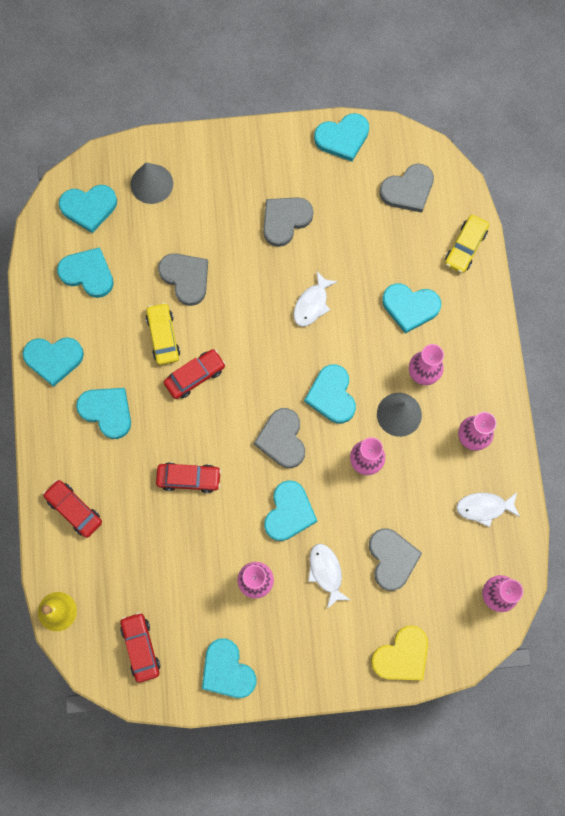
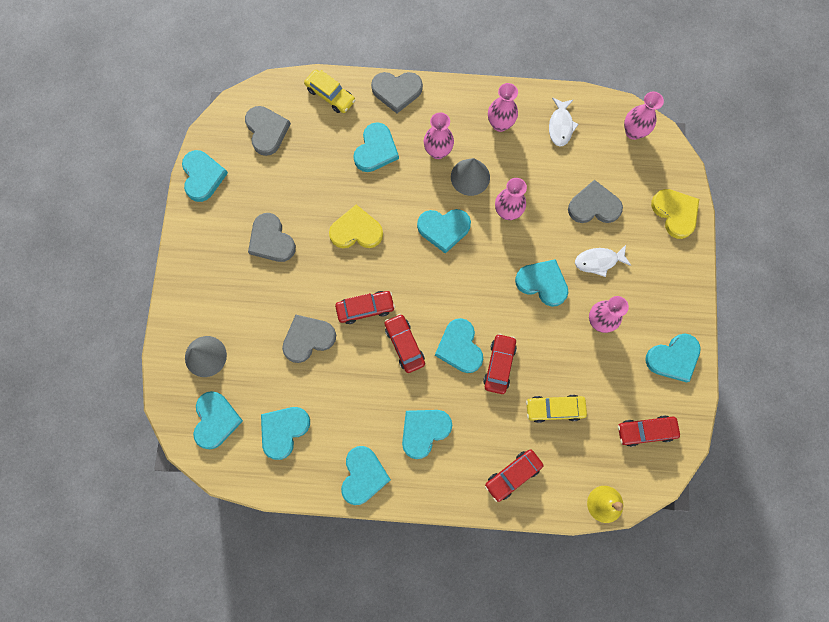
camera: 80 degrees left, 0 degrees up
(163, 336) = (361, 368): yellow car -> yellow car (554, 409)
(201, 434) = (459, 347): none -> turquoise heart
(227, 329) = (365, 308): none -> red car
(282, 439) = (476, 278): grey heart -> grey heart (397, 91)
(312, 304) = (356, 231): white fish -> yellow heart

